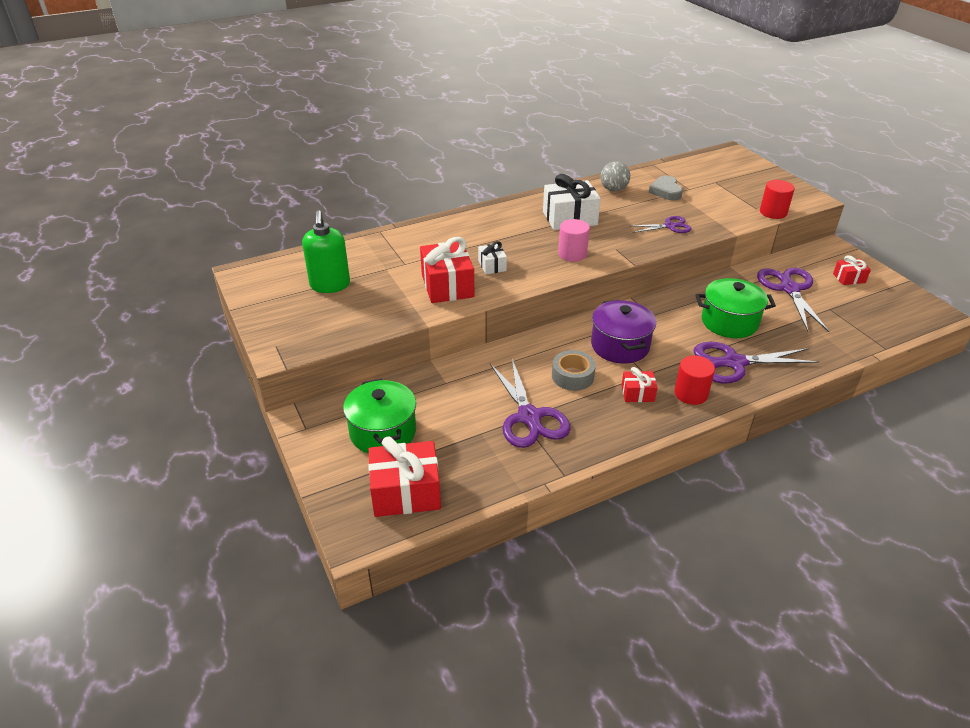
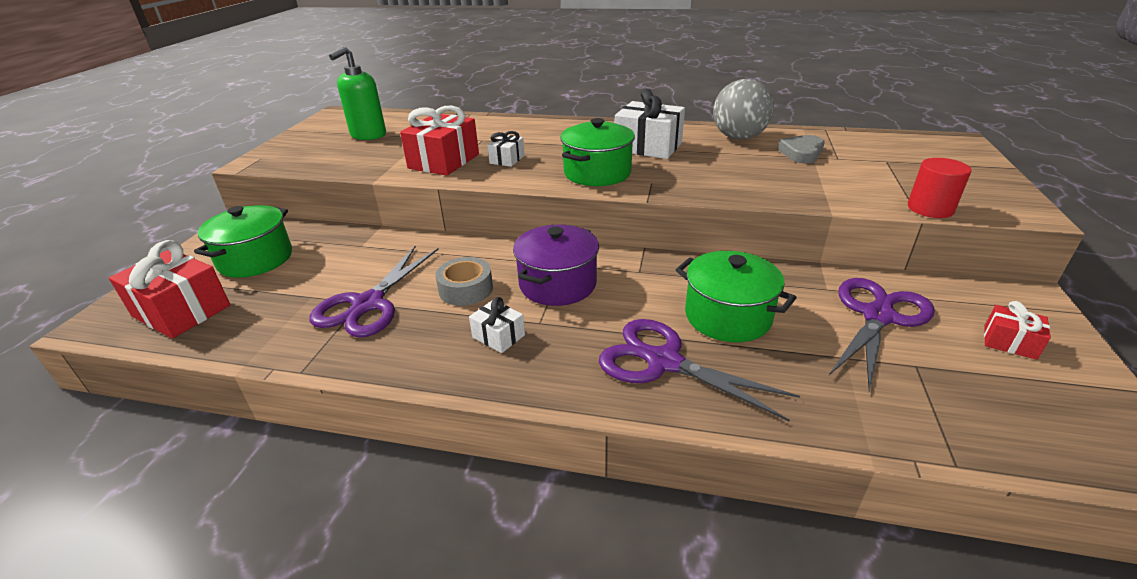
camera: 40 degrees right, 5 degrees down
(572, 254) = (597, 173): pink cylinder -> green pot
(613, 189) = (738, 137): grey ball -> grey ball, size x1.54
(637, 393) = (498, 336): red gift -> white gift
(670, 226) = (752, 182): purple scissors -> none
(691, 393) = (555, 367): red cylinder -> none

